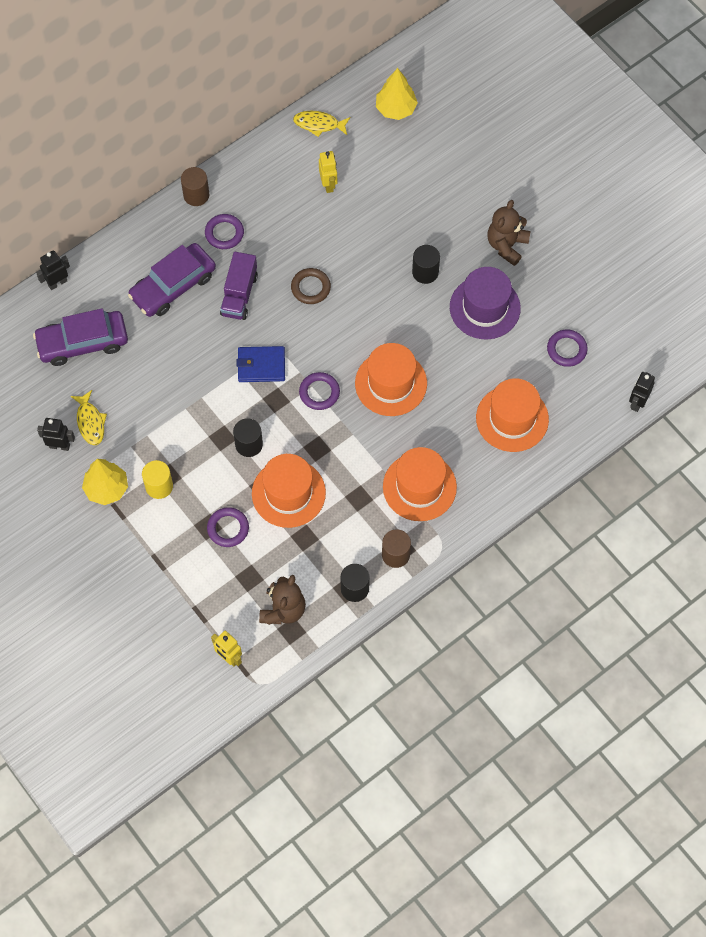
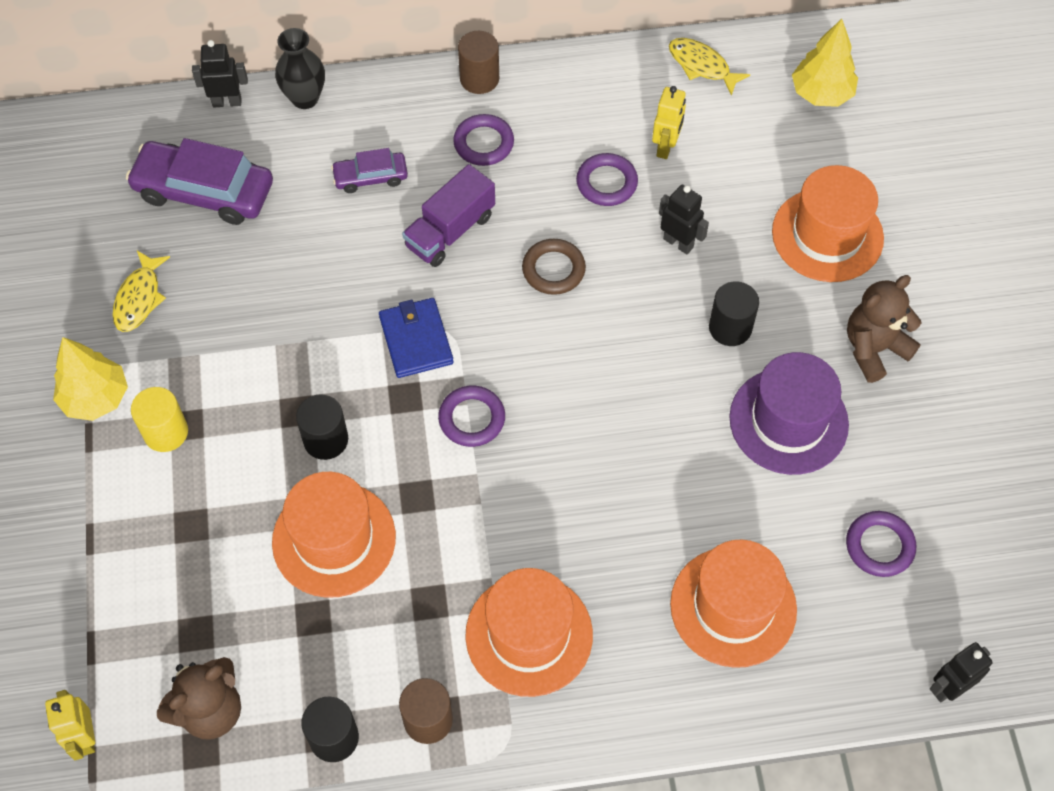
camera: 30 degrees right, 5 degrees down
(59, 446) = (78, 308): black robot -> black robot (678, 243)
(102, 257) = (305, 98): none -> black vase
(173, 286) = (370, 177): purple car -> purple car, size x0.53
(228, 528) = (216, 544): purple ring -> purple ring (606, 183)
(261, 365) = (416, 340): blue wallet -> blue wallet turned 45 degrees clockwise
(391, 383) = (582, 459): orange hat -> orange hat (827, 235)

